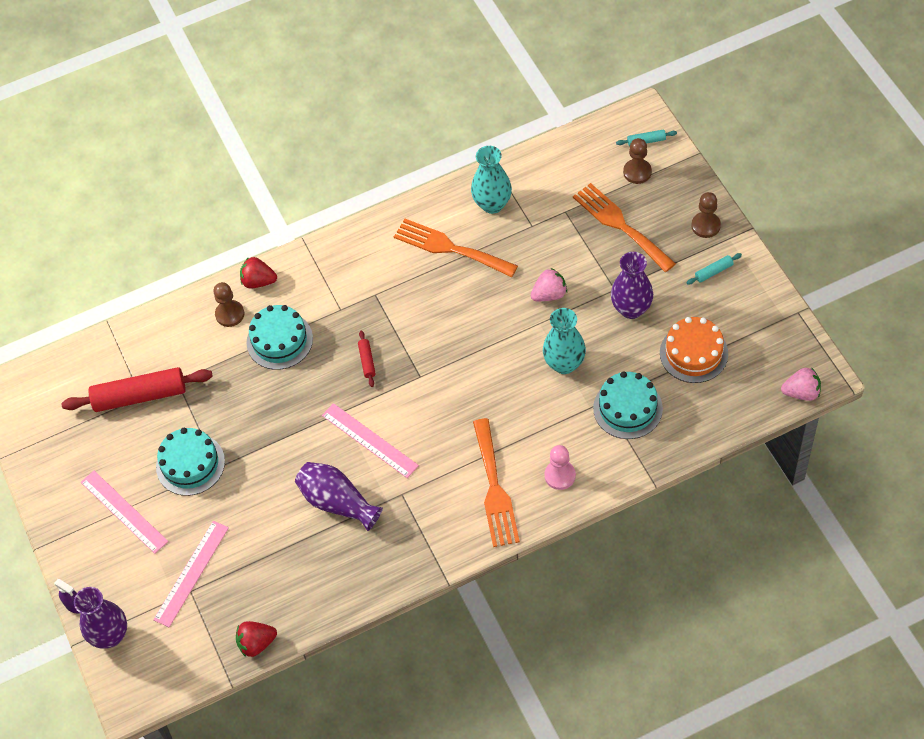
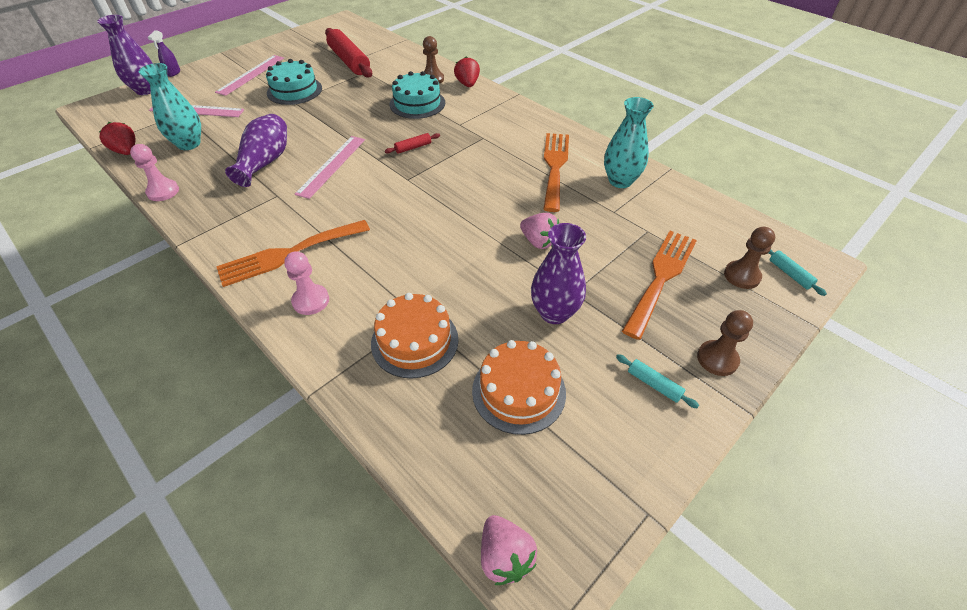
camera: 65 degrees right, 10 degrees down
(353, 599) = (163, 191): none -> pink pawn
(564, 364) = (456, 272): turquoise vase -> turquoise vase (189, 144)
(627, 408) = (414, 341): turquoise cake -> orange cake

